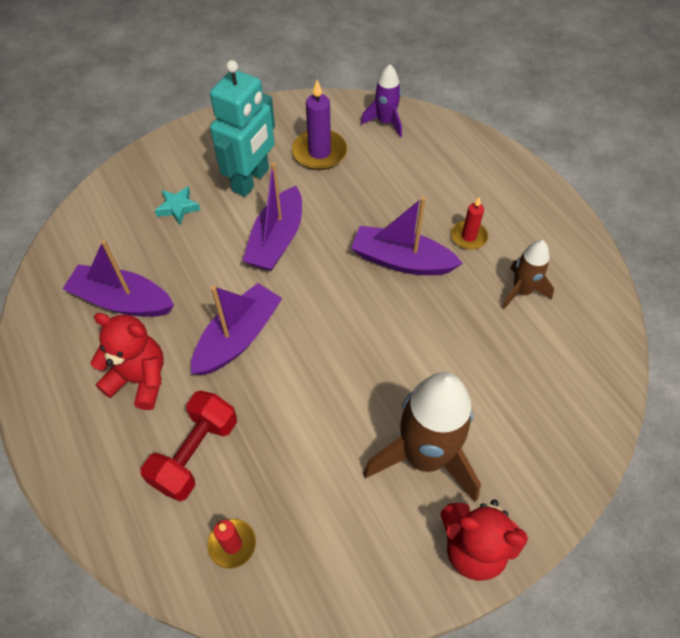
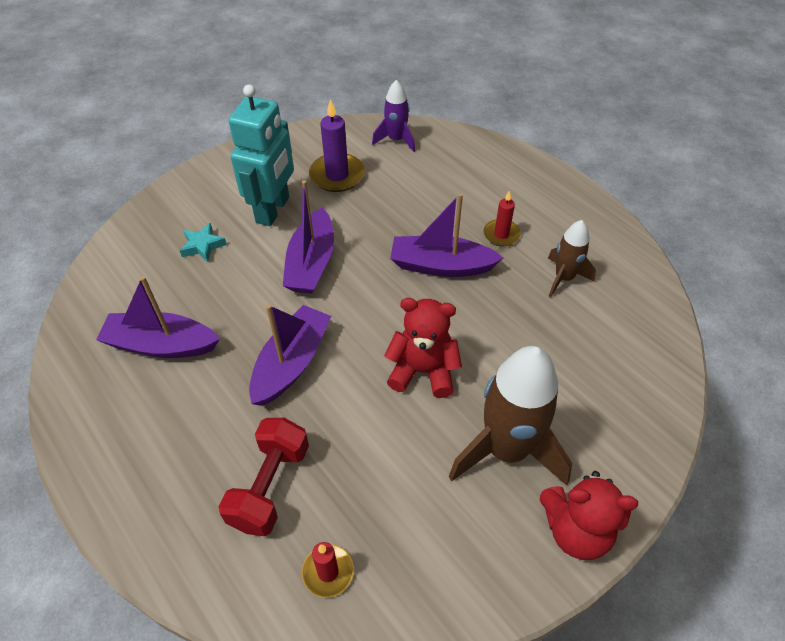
camera: 10 degrees left, 5 degrees down
(140, 379) = (195, 420): red teddy bear -> red teddy bear (423, 371)

